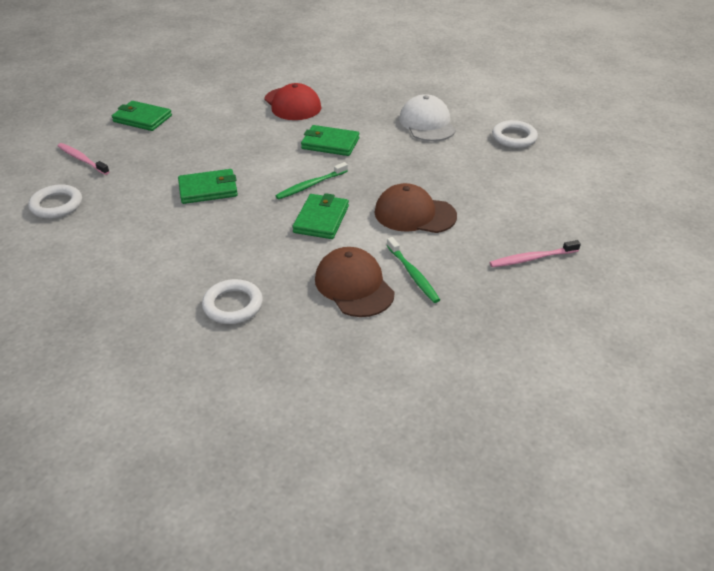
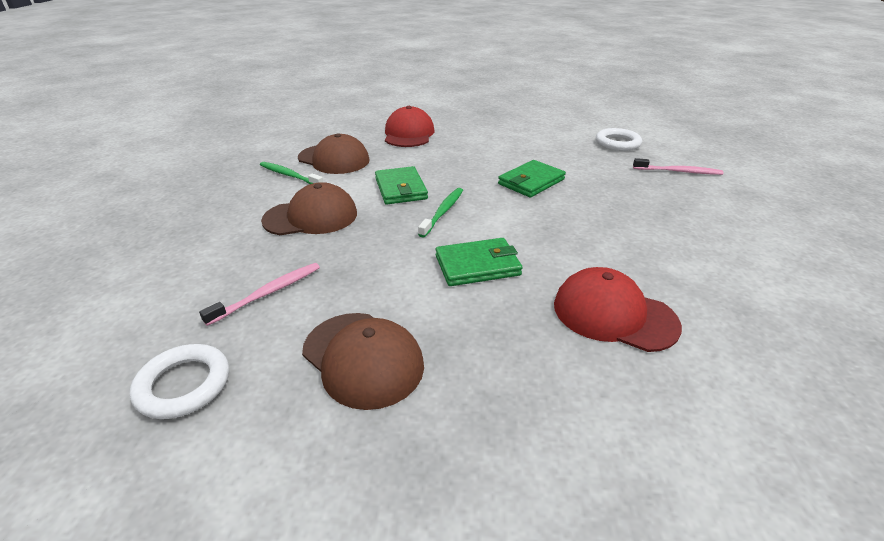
camera: 150 degrees right, 5 degrees down
(142, 119) = (730, 222): green wallet -> none
(233, 305) = (409, 134): white ring -> red cap
(427, 123) = (363, 358): white cap -> brown cap
(531, 258) = (174, 212): pink toothbrush -> pink toothbrush (269, 293)

